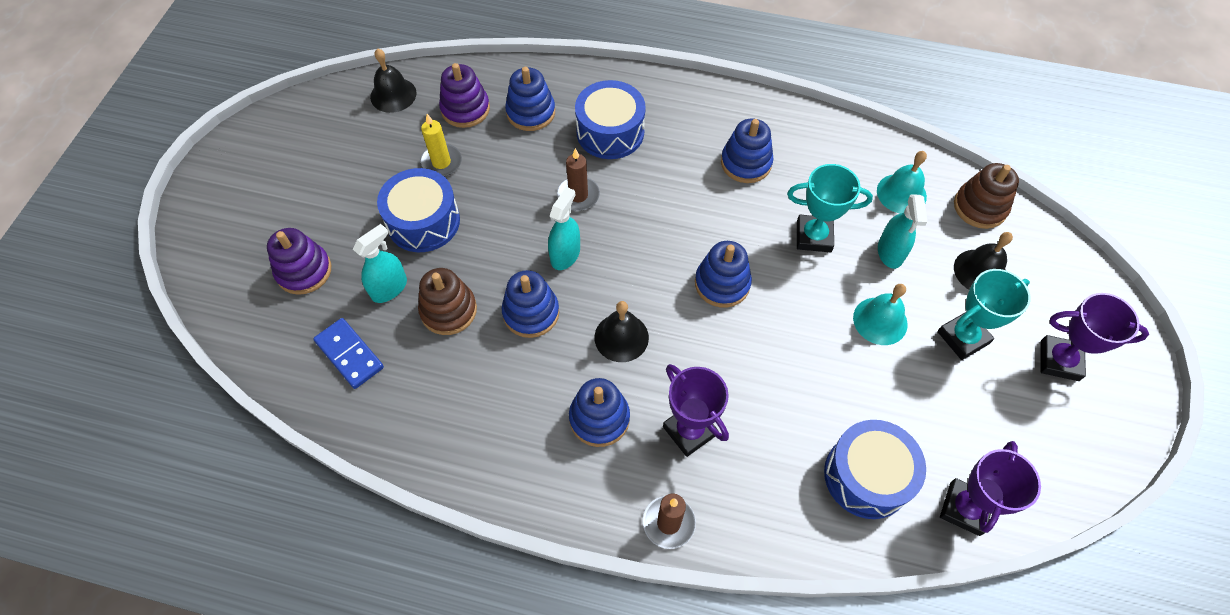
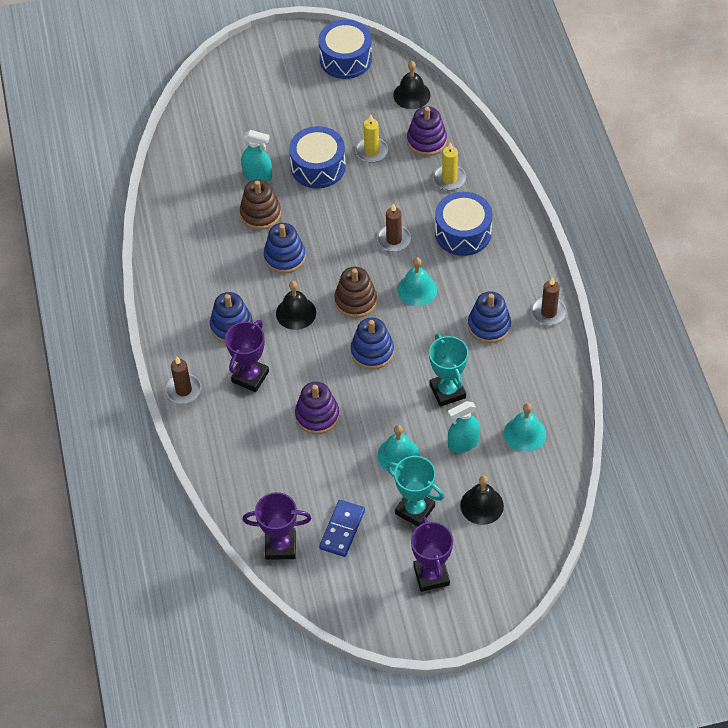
camera: 65 degrees right, 5 degrees down
(304, 271) = (243, 127): purple stacking toy -> purple stacking toy (317, 415)
(349, 354) = (201, 181): blue domino -> blue domino (342, 529)
(531, 112) = (449, 179): blue stacking toy -> yellow candle
(565, 255) = (340, 254): turquoise spray bottle -> none
(660, 204) = (417, 289): none -> turquoise bell
(756, 108) = (548, 312): none -> brown candle
(867, 476) = (273, 484): blue drum -> blue drum (345, 59)
(980, 207) = (545, 489): brown stacking toy -> brown stacking toy (355, 301)

